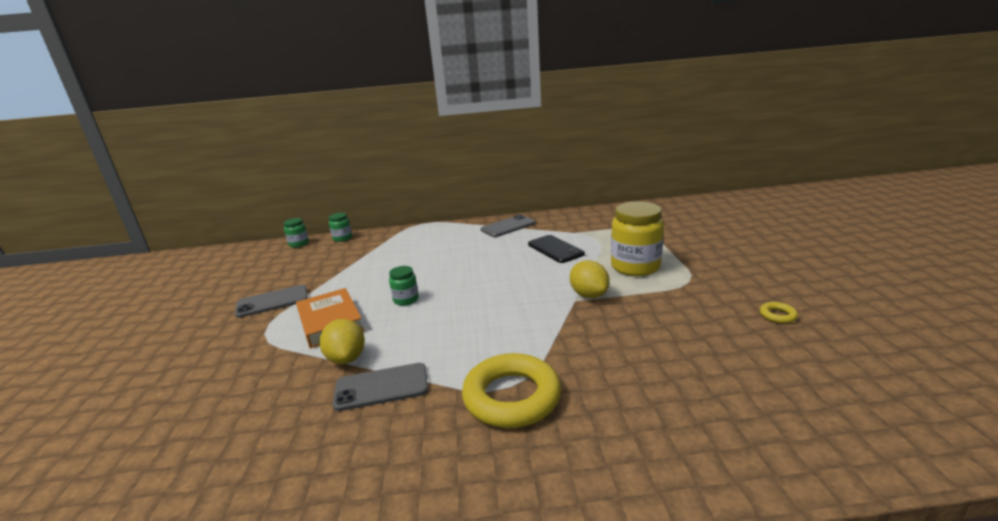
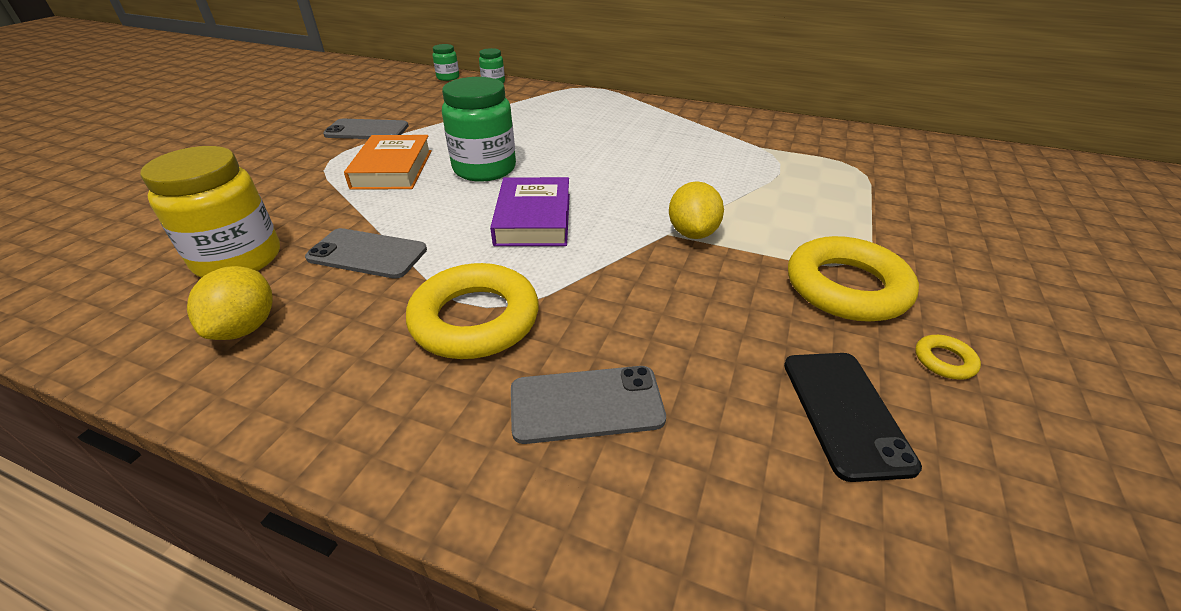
camera: 25 degrees right, 15 degrees up
(346, 358) = (368, 212): yellow lemon -> yellow lemon (246, 327)
(406, 300) = (484, 169): green jar -> green jar, size x1.98
(480, 320) = (534, 219): none -> purple book
(508, 226) = (683, 117): grey phone -> grey phone (586, 404)
(555, 249) = (711, 162): black phone -> black phone (845, 412)
(635, 266) = (795, 216): yellow jar -> yellow jar (238, 259)
(699, 296) = (846, 287): none -> yellow ring

